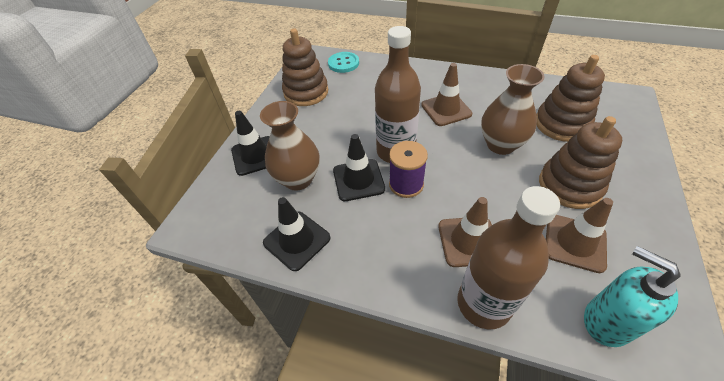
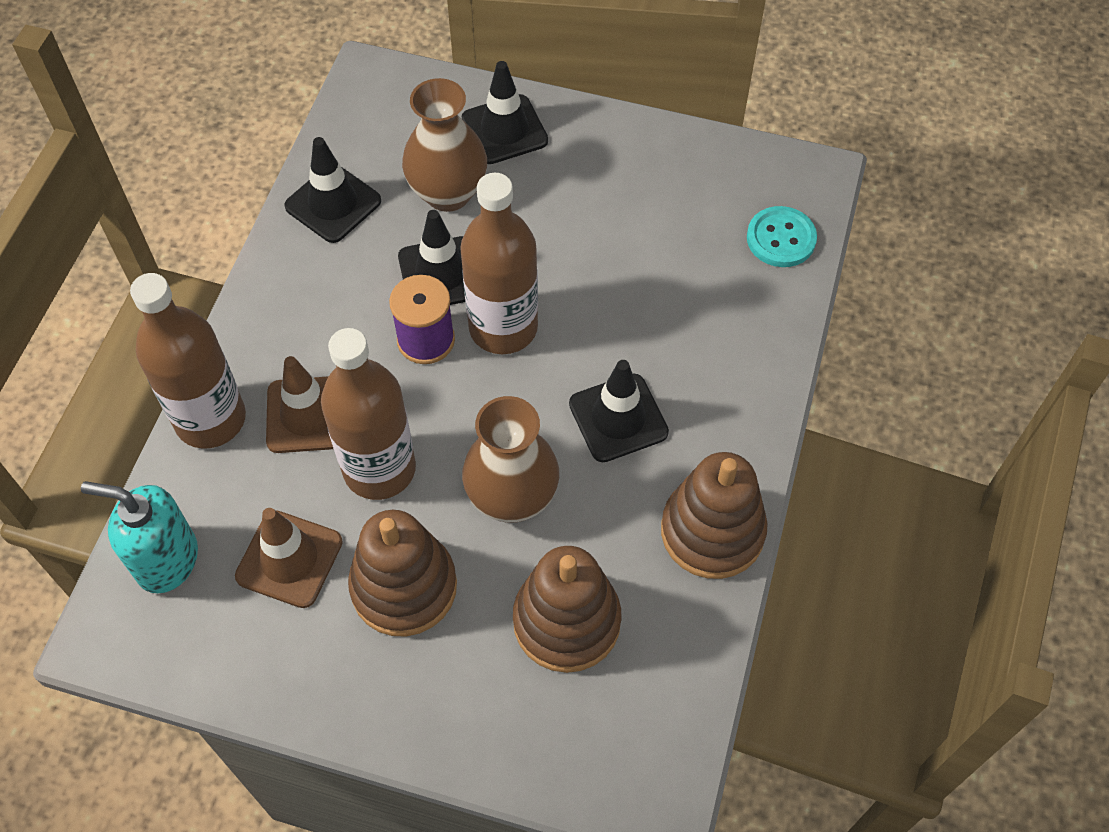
camera: 85 degrees right, 10 degrees up
(306, 92) = (677, 182): brown stacking toy -> brown stacking toy (712, 531)
(446, 109) = (618, 418): brown traffic cone -> black traffic cone
(498, 201) = (379, 469): none -> brown bottle
(606, 321) = (166, 560): turquoise soap dispenser -> turquoise soap dispenser turned 120 degrees counterclockwise

